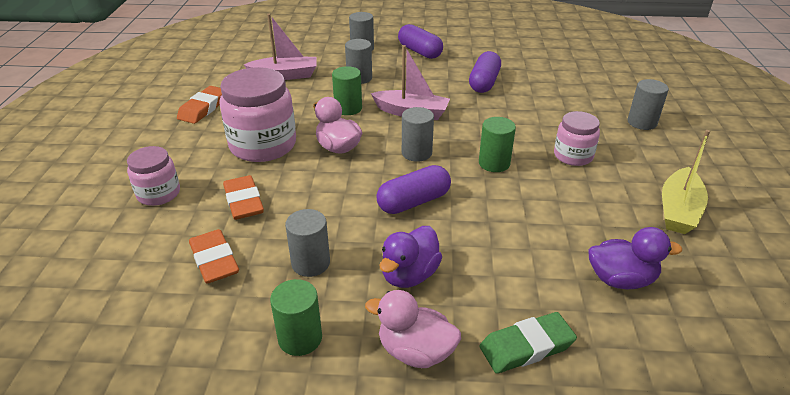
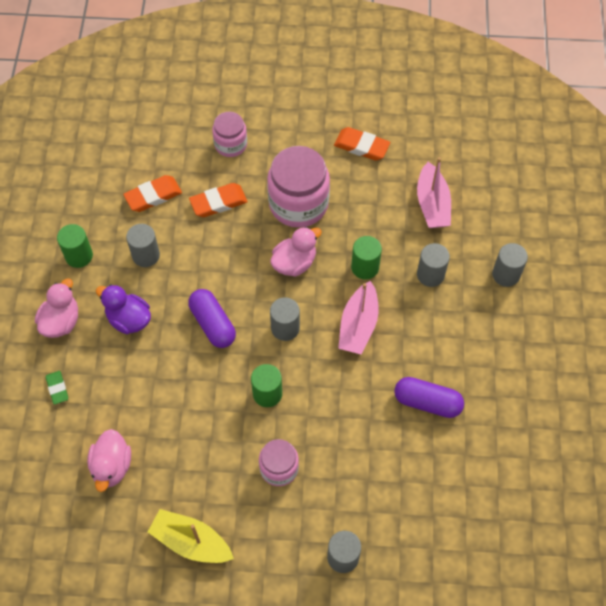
camera: 90 degrees right, 25 degrees up
(419, 52) = (503, 337): purple capsule -> none
(526, 346) = (57, 388): green eraser -> green eraser, size x0.61
(621, 279) = (112, 466): purple duck -> pink duck

